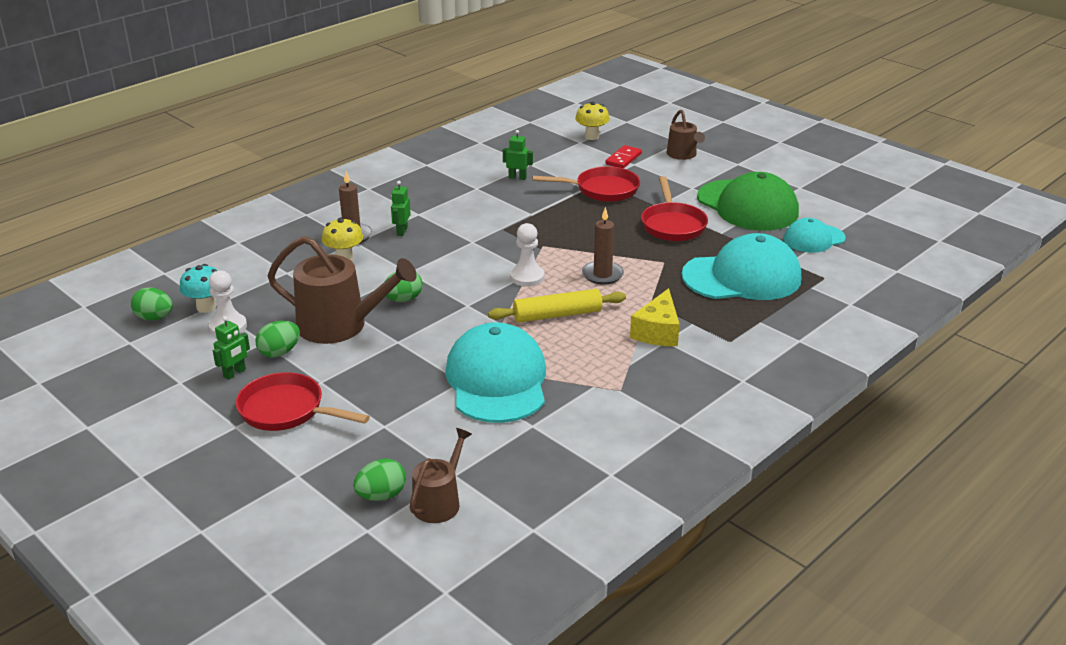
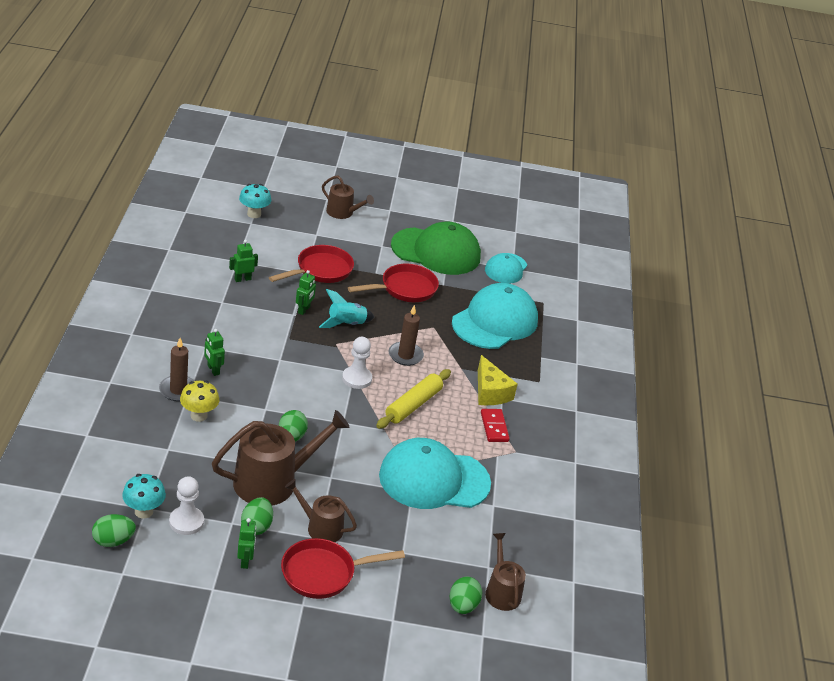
camera: 45 degrees left, 5 degrees up
(334, 375) = (320, 527): none -> brown watering can
(497, 380) = (434, 479): turquoise cap -> turquoise cap turned 45 degrees counterclockwise
(545, 213) = (304, 310): none -> green robot
(573, 234) = (346, 324): none -> turquoise rocket
(591, 136) = (254, 214): yellow mushroom -> turquoise mushroom
(623, 159) = (303, 231): red domino -> red domino (494, 427)
(672, 225) = (405, 289): red pan -> red pan turned 75 degrees counterclockwise

